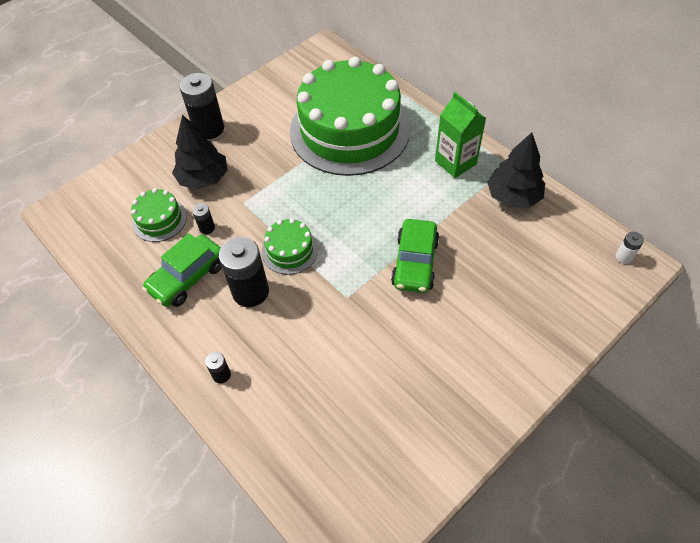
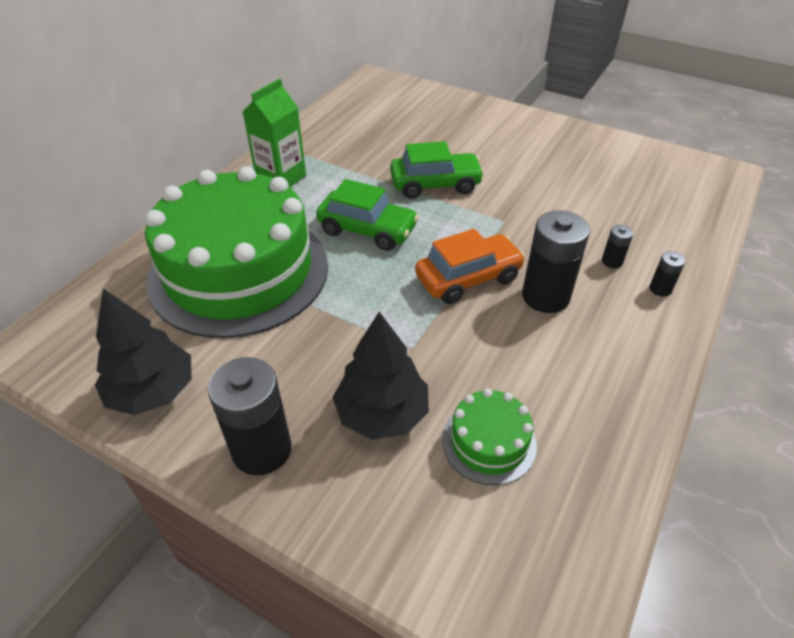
camera: 110 degrees left, 10 degrees down
(188, 277) = (565, 365): green car -> green car (367, 230)
(207, 228) = (475, 373): black battery -> black battery (612, 261)
(290, 250) = (468, 278): green cake -> orange car
(513, 196) = (321, 139): black tree -> black tree (152, 391)
(624, 256) = (371, 84): white battery -> none

